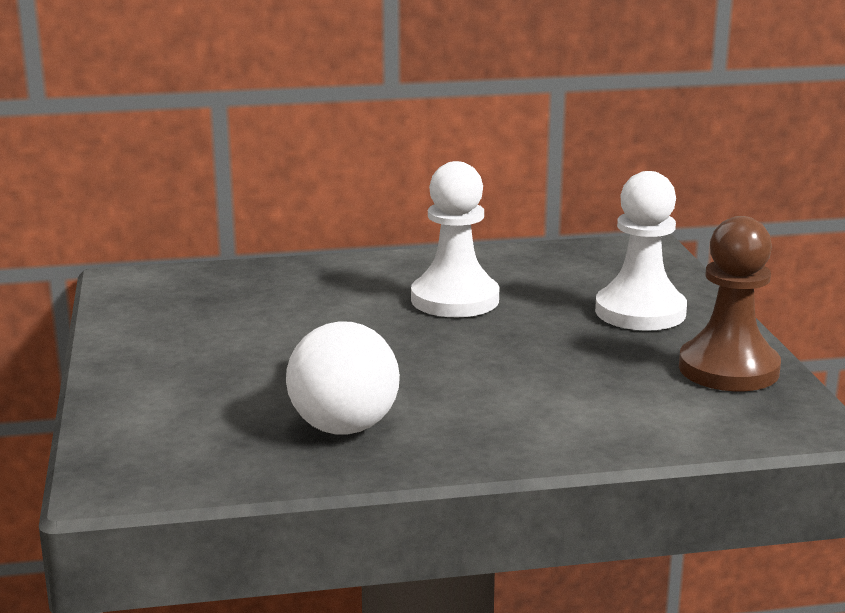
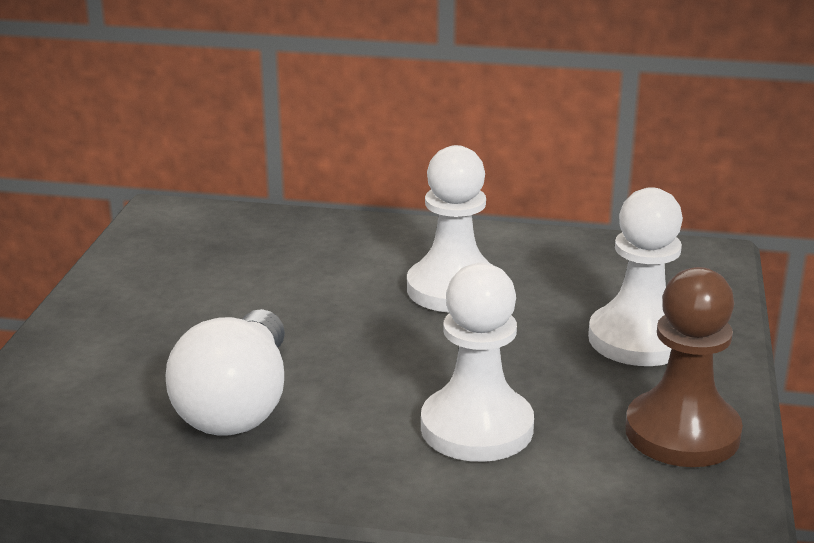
camera: 20 degrees right, 5 degrees up
(562, 393) = (477, 428): none -> white pawn

